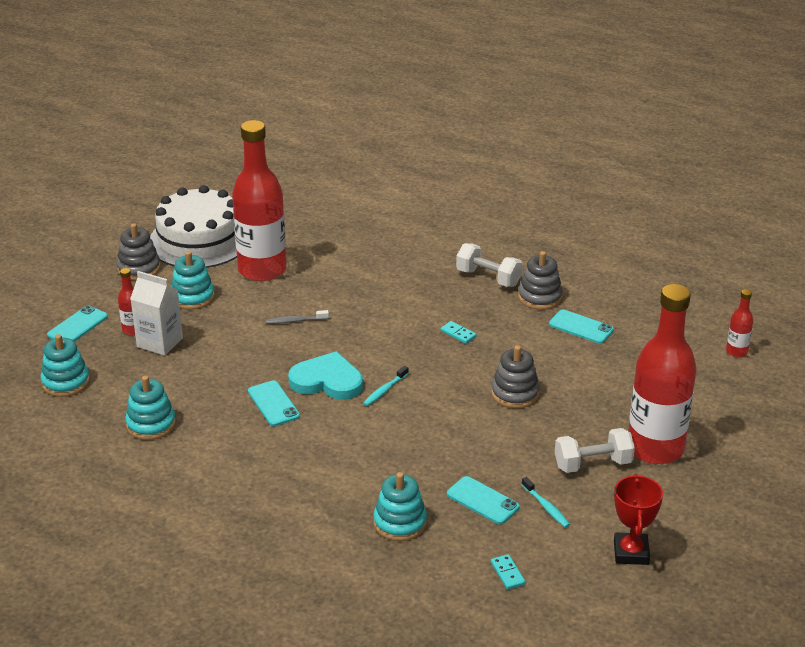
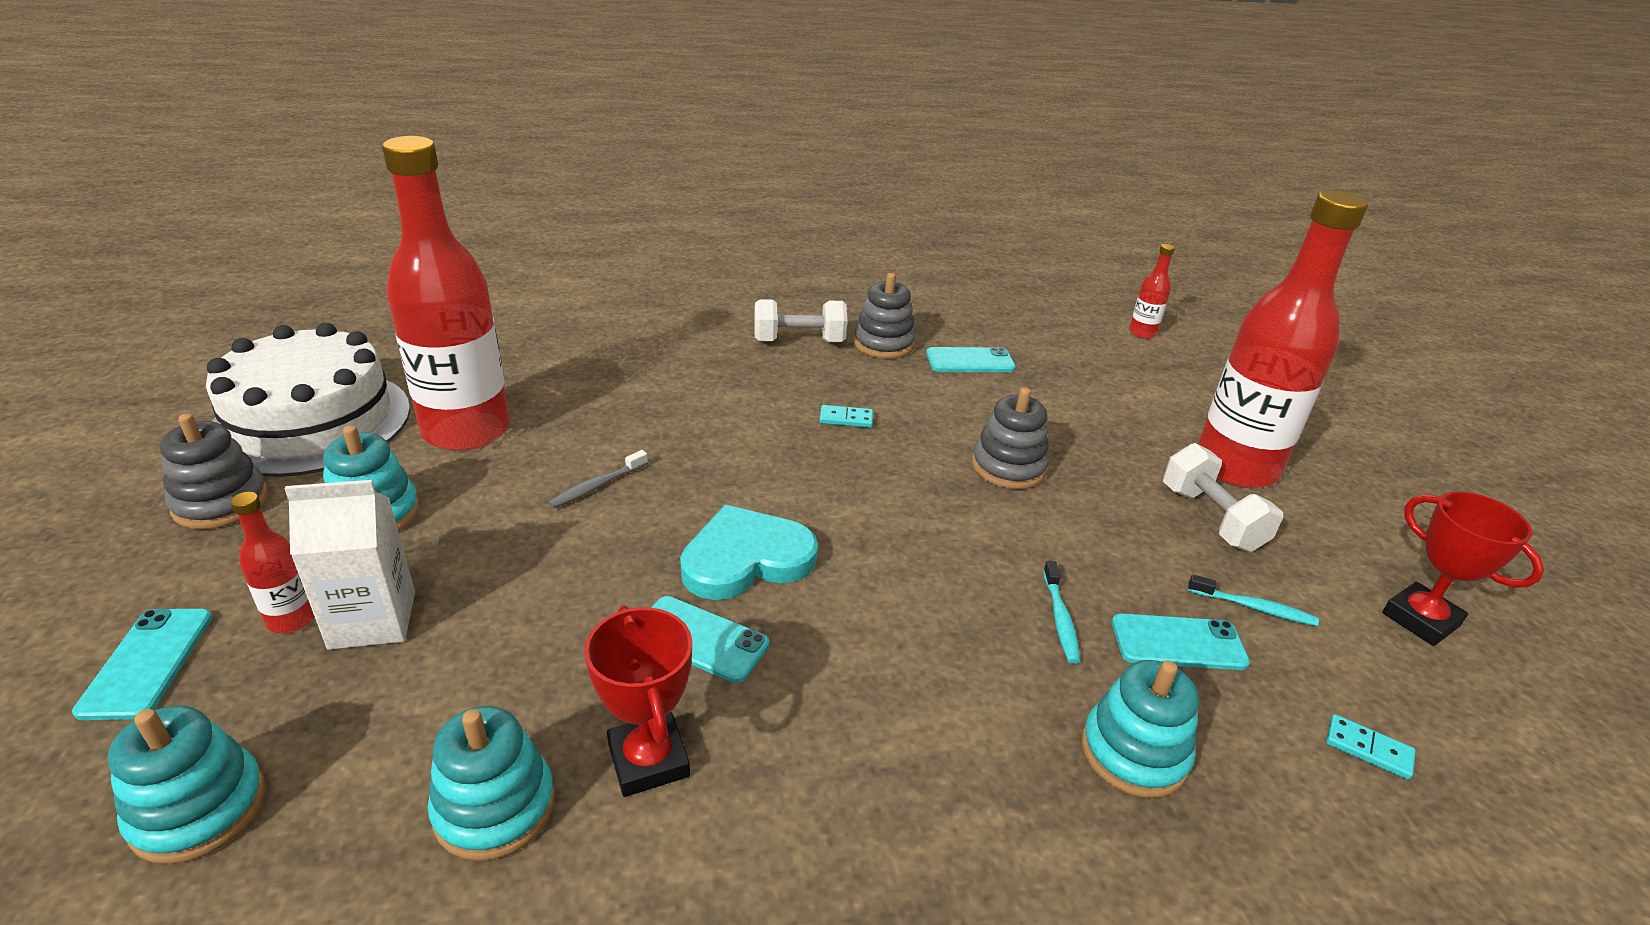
camera: 40 degrees left, 0 degrees up
(213, 435) = (648, 760): none -> red trophy
(384, 390) = (846, 536): turquoise toothbrush -> turquoise toothbrush (1060, 619)
(593, 464) = (1211, 518): white dumbbell -> white dumbbell turned 60 degrees counterclockwise

